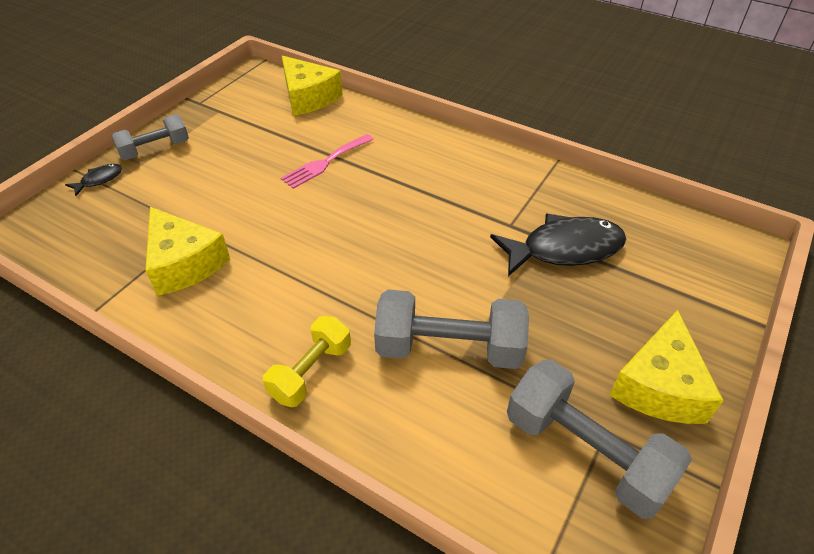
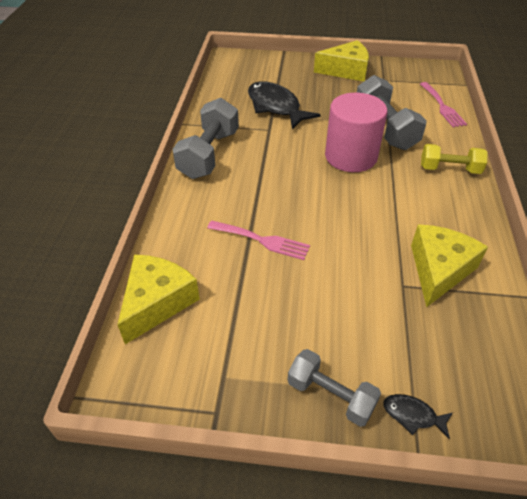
camera: 115 degrees left, 0 degrees up
(407, 278) = (351, 156): none -> pink cylinder
(471, 475) = (442, 107): none -> pink fork
(585, 452) = (399, 83): grey dumbbell -> grey dumbbell (209, 154)

